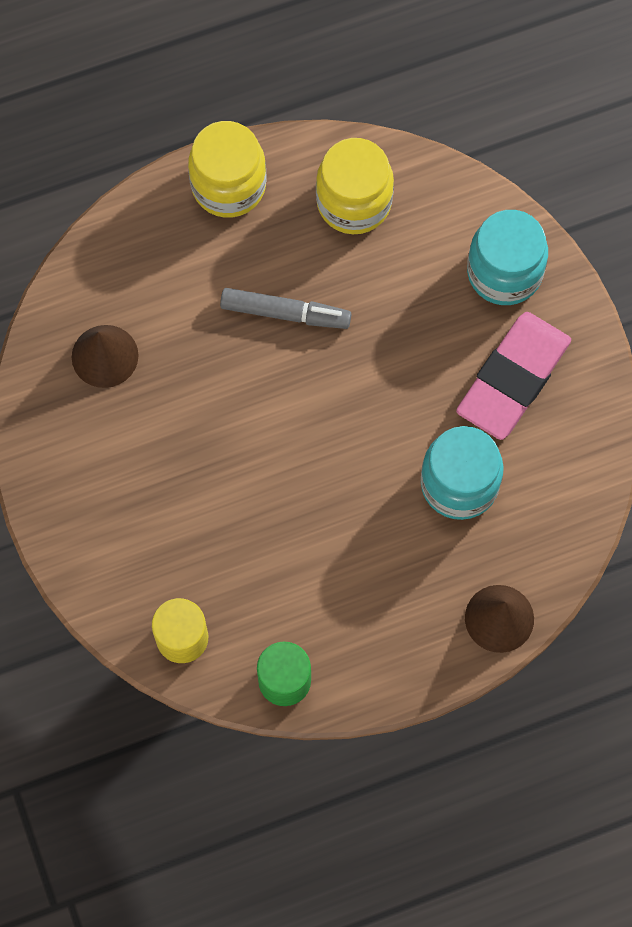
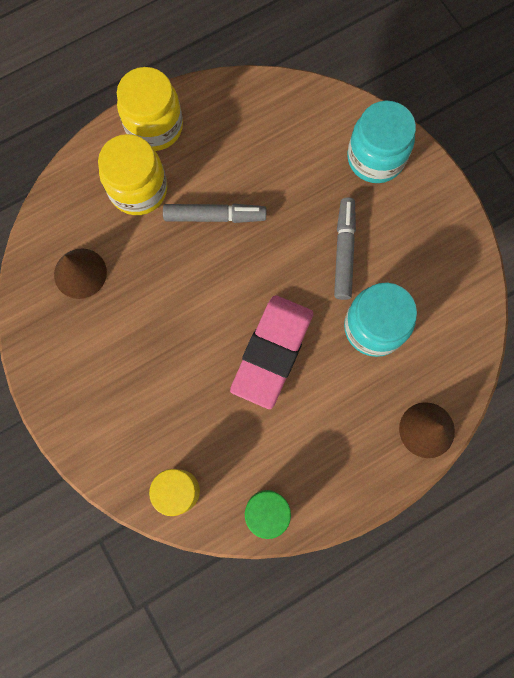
camera: 10 degrees left, 5 degrees up
(354, 202) = (252, 124): yellow jar -> yellow jar (138, 190)
(440, 384) = (343, 251): none -> grey marker
(513, 379) = (398, 238): pink eraser -> pink eraser (272, 352)

